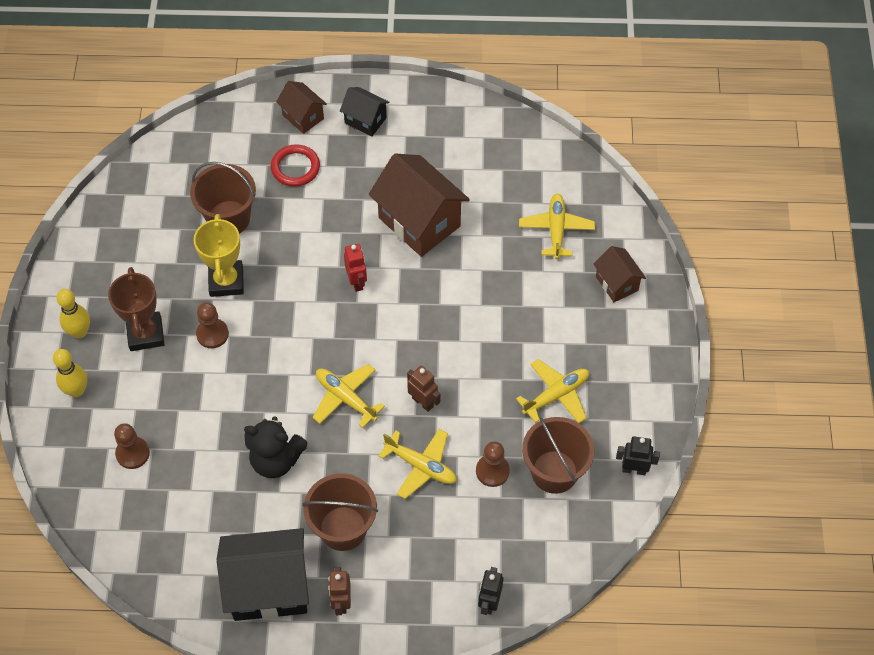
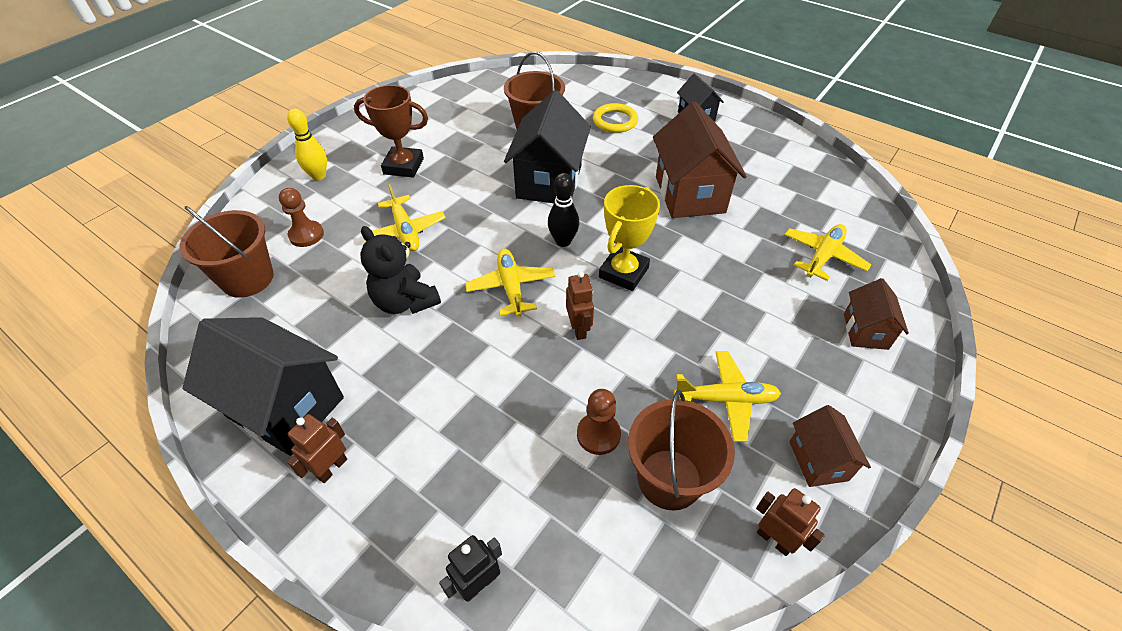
camera: 35 degrees right, 10 degrees down
(79, 332) = (362, 144): yellow bowling pin -> none
(145, 334) = (403, 166): brown trophy -> brown trophy turned 75 degrees clockwise
(212, 334) = (450, 189): brown pawn -> none
(226, 281) = (495, 162): yellow trophy -> yellow trophy (623, 272)
(292, 276) = (549, 182): none -> black house
(295, 167) = (615, 121): red ring -> yellow ring
(303, 117) = (647, 97): brown house -> brown house (818, 461)
(343, 528) = (403, 396): brown bucket -> brown bucket (247, 279)
(352, 331) = (563, 241): none -> black bowling pin
(357, 282) = (599, 209): red robot -> none
(421, 466) = (528, 384): yellow plane -> yellow plane (405, 231)
(634, 469) = (774, 539): black robot -> brown robot

